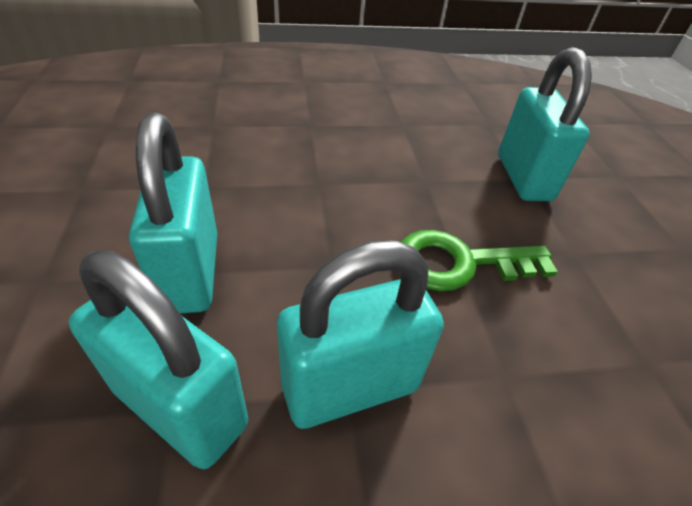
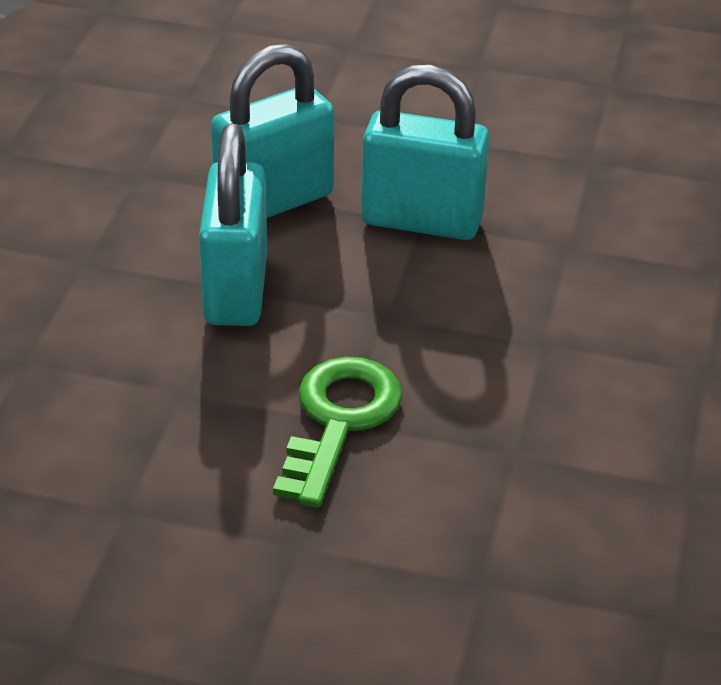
camera: 115 degrees right, 5 degrees down
(523, 178) = (483, 580): turquoise padlock -> none

